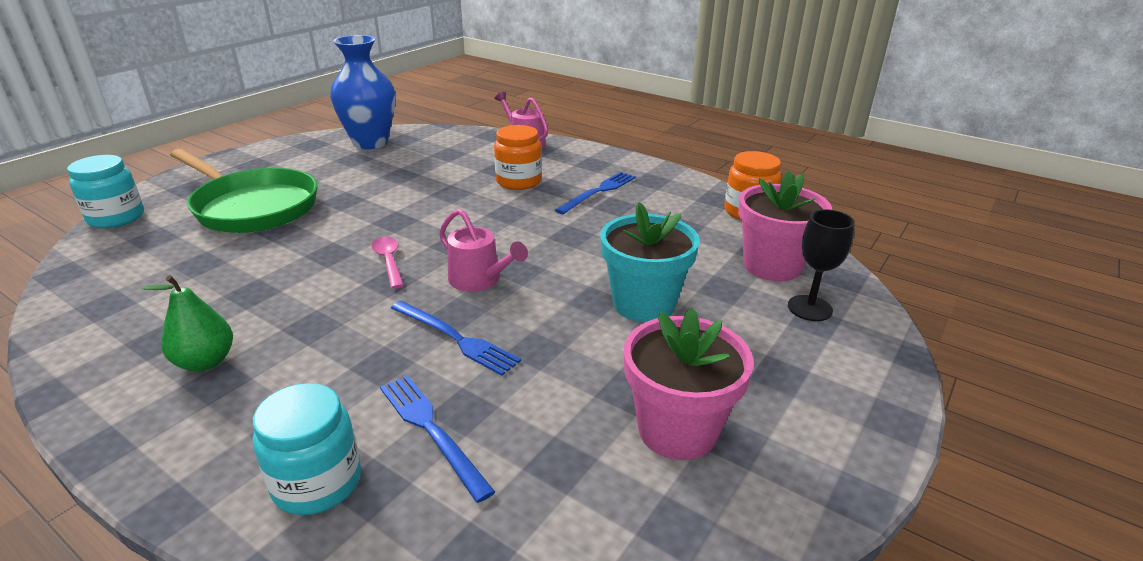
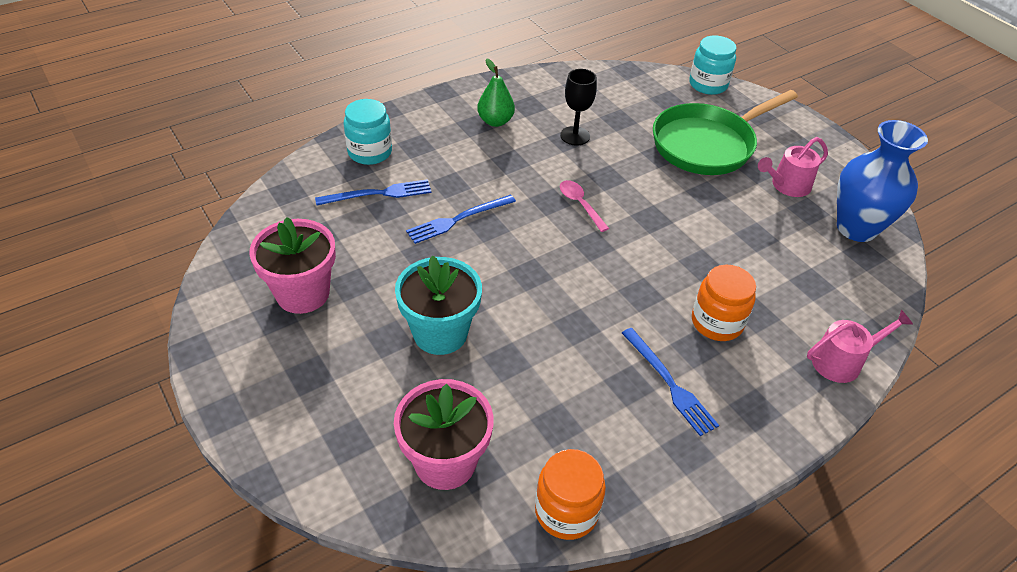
camera: 110 degrees right, 15 degrees up
(388, 261) = (580, 204): pink spoon -> pink spoon turned 120 degrees counterclockwise
(479, 280) = (527, 247): pink watering can -> pink watering can (787, 185)
(809, 308) = (366, 448): black goblet -> black goblet (575, 136)

